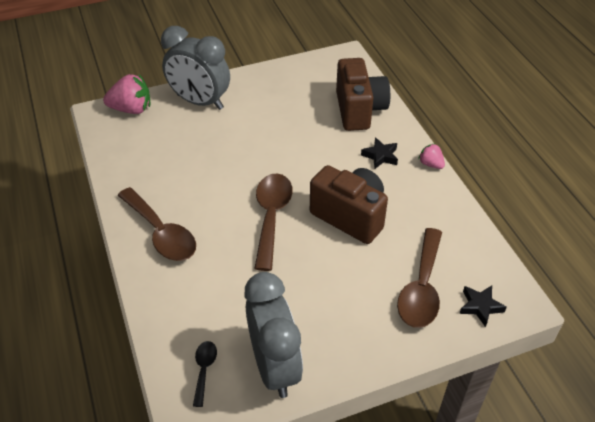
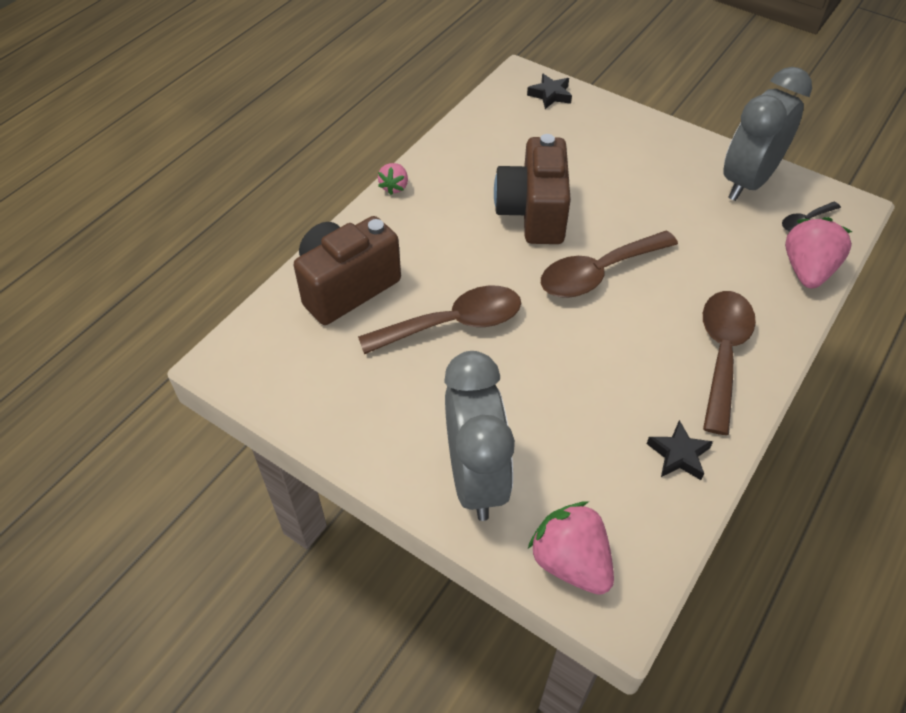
camera: 125 degrees left, 5 degrees up
(167, 329) = (807, 270): none -> pink strawberry
(380, 156) = (417, 230): black star -> black star (678, 454)
(421, 288) = (569, 132): brown spoon -> brown spoon (454, 323)

